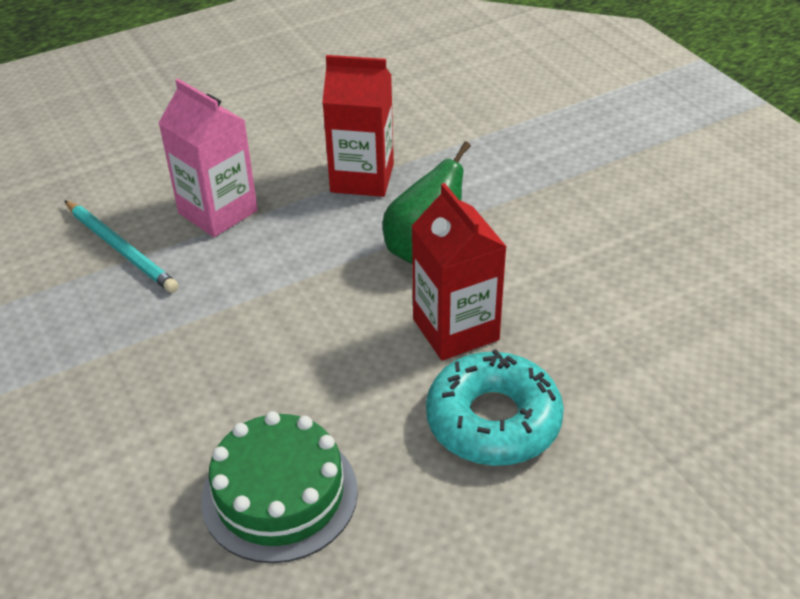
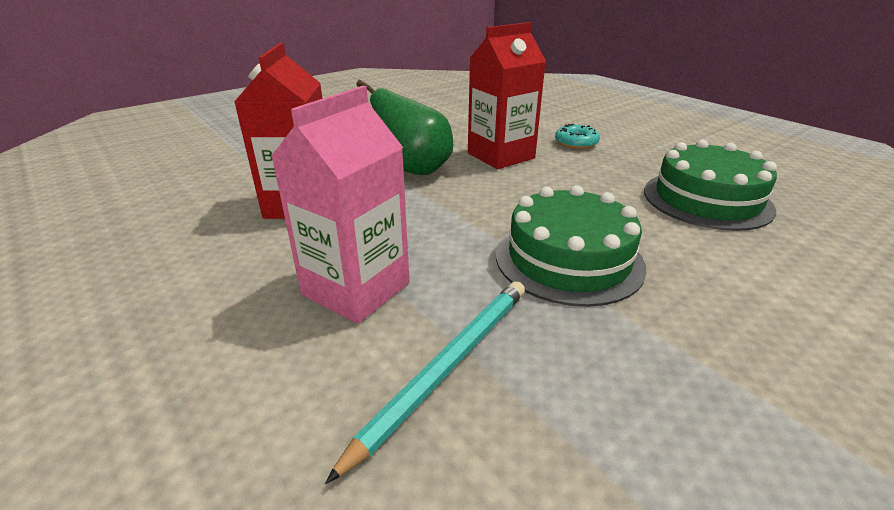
camera: 100 degrees left, 10 degrees down
(207, 333) = (568, 259): none -> green cake
(493, 420) = (576, 143): turquoise donut -> turquoise donut, size x0.49

